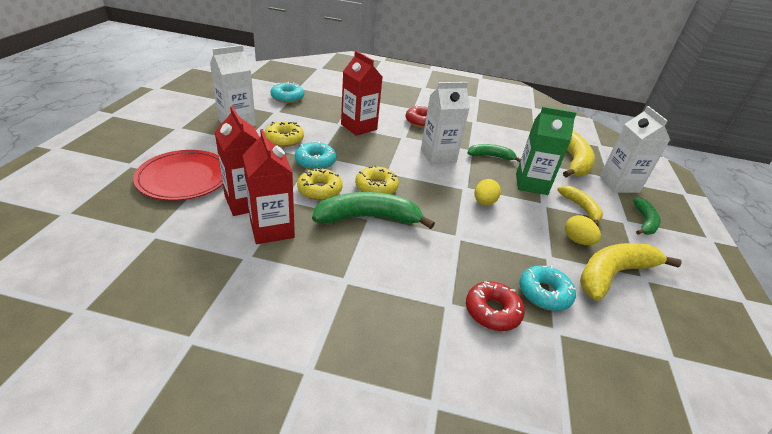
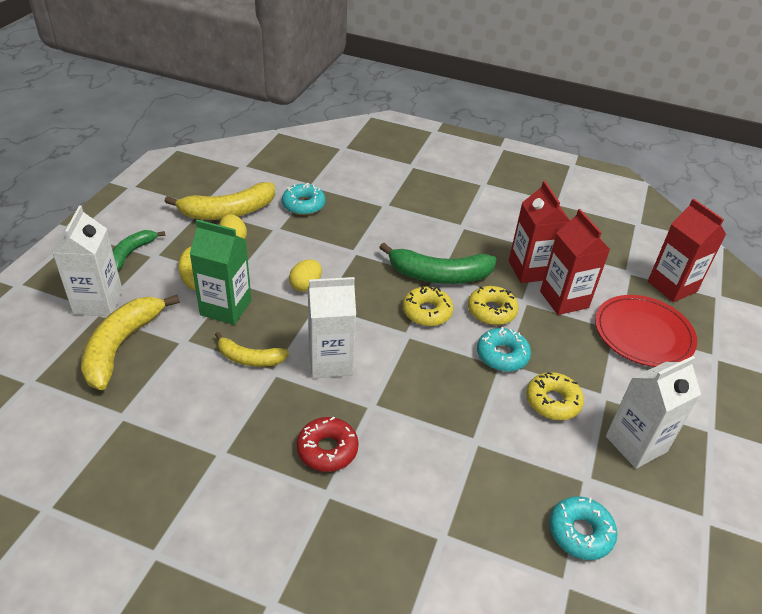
camera: 170 degrees left, 5 degrees up
(359, 127) = (442, 432): red carton -> red carton (672, 286)
(490, 156) = (250, 358): green banana -> yellow banana
(492, 311) = (353, 199): red donut -> none

